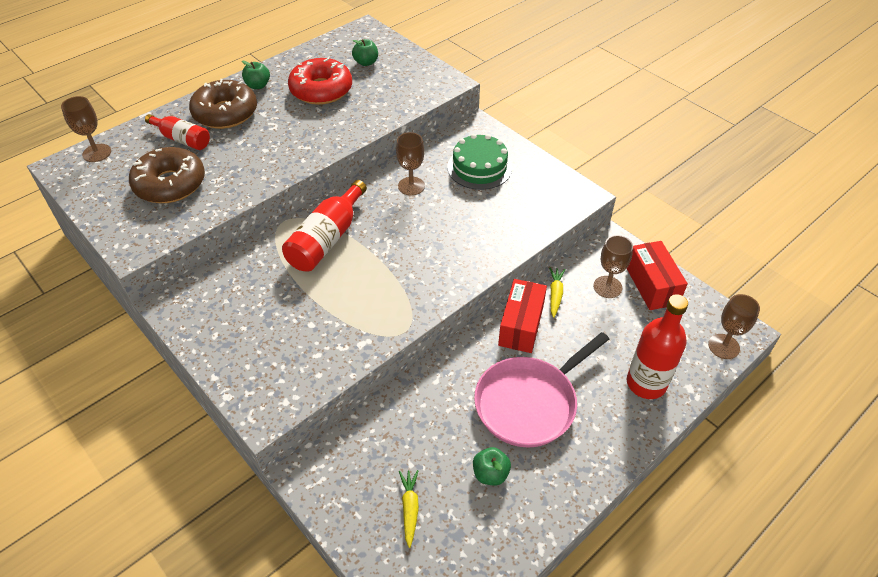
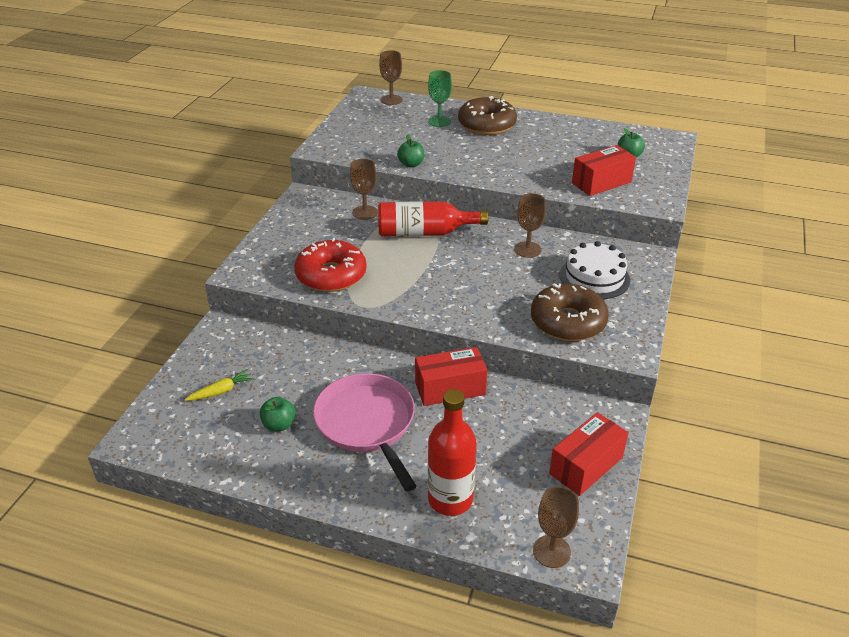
camera: 60 degrees right, 10 degrees down
(170, 184) = (390, 136): brown donut -> brown donut (568, 322)
(182, 139) = (439, 121): red bottle -> green goblet
(258, 86) = (534, 124): green apple -> green apple (411, 164)
(321, 90) = (565, 151): red donut -> red donut (331, 275)
(389, 95) = (601, 182): none -> red box
(479, 167) = (594, 277): green cake -> white cake
(529, 403) = (367, 423): pink pan -> pink pan turned 45 degrees clockwise
(555, 294) = (507, 398): yellow carrot -> none
(607, 287) = (551, 432): brown goblet -> brown goblet (365, 212)

